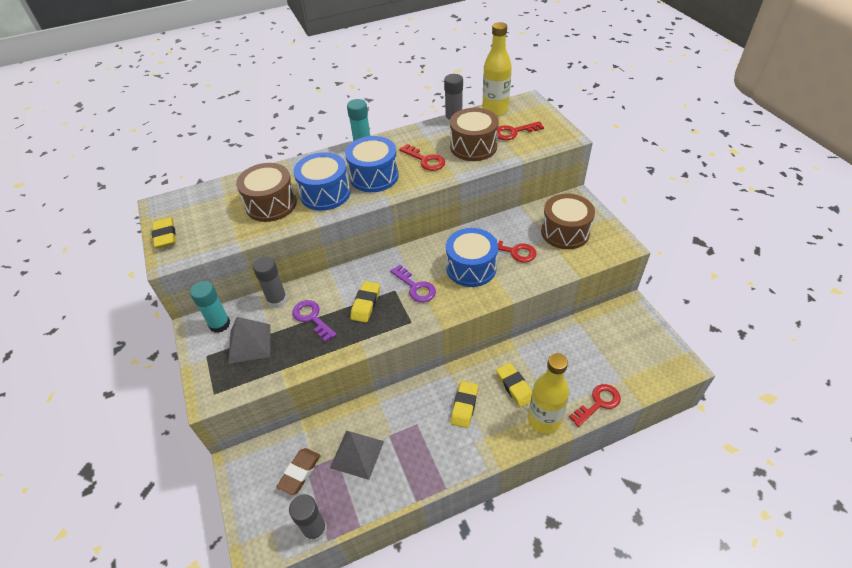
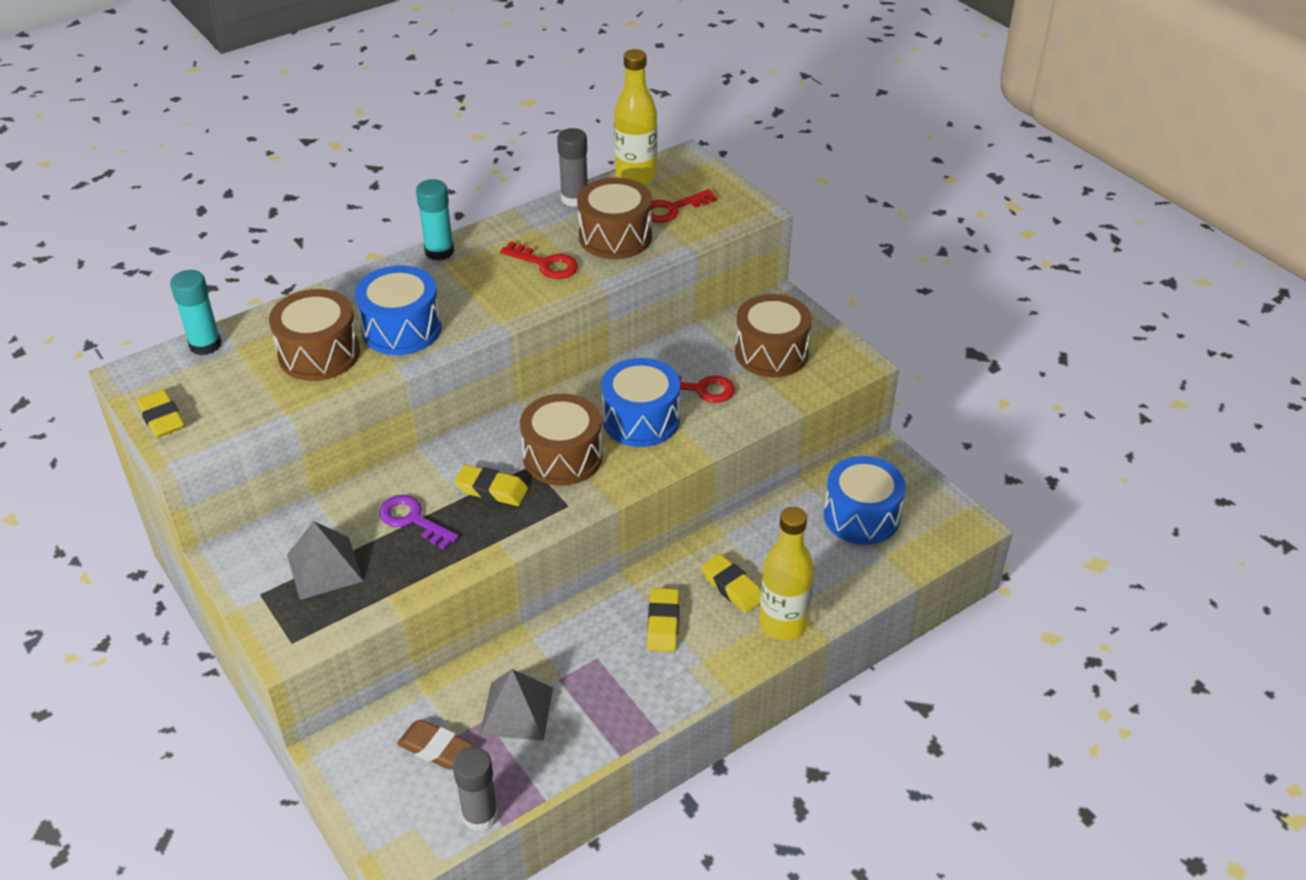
camera: 15 degrees left, 5 degrees down
(219, 324) = (266, 548): turquoise glue stick -> turquoise glue stick (205, 345)
(277, 300) = (348, 502): grey glue stick -> none
(300, 472) = (435, 748): brown eraser -> brown eraser turned 75 degrees counterclockwise
(366, 304) = (491, 490): yellow eraser -> yellow eraser turned 75 degrees counterclockwise
(374, 176) = (471, 296): blue drum -> blue drum (861, 516)
(415, 287) = (562, 457): purple key -> brown drum
(598, 403) = (856, 591): red key -> none

